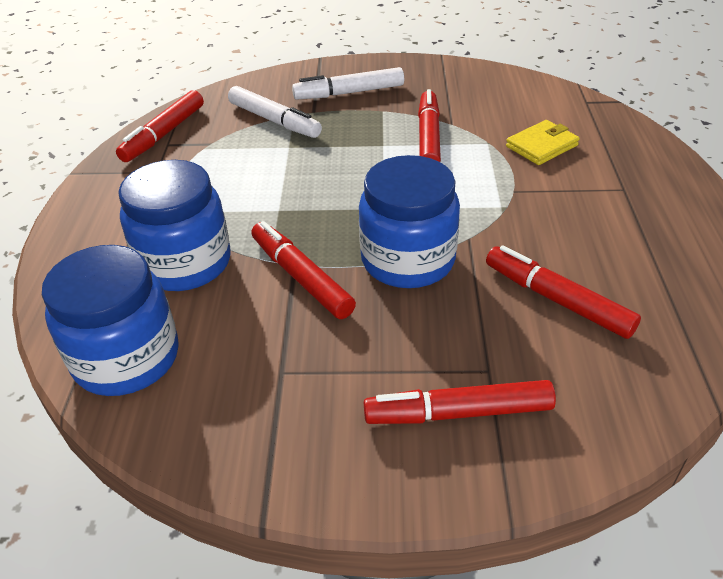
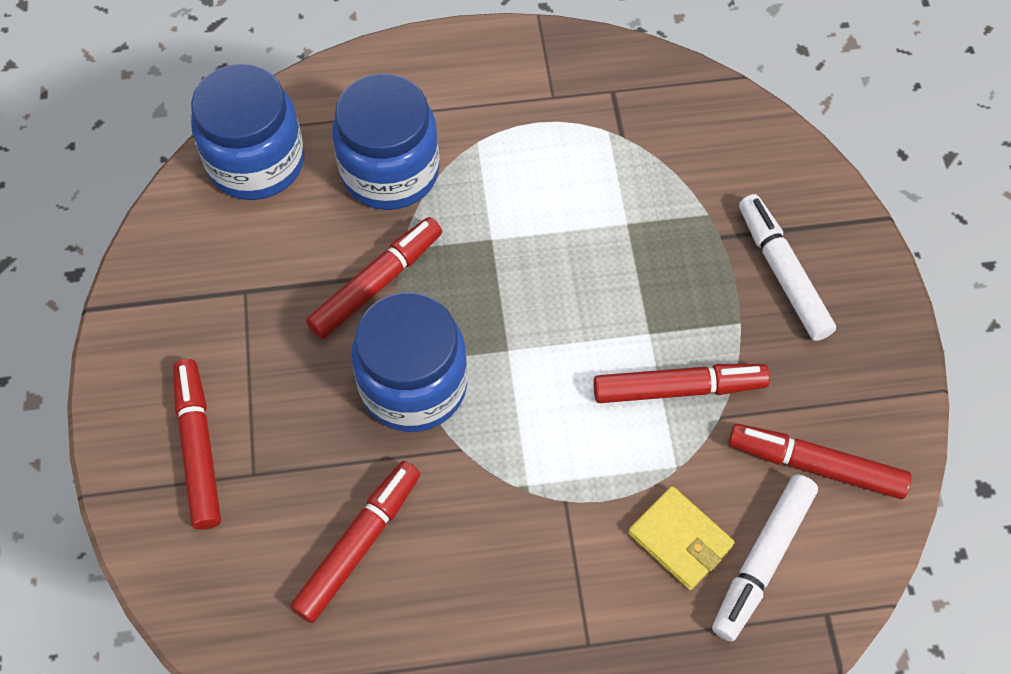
camera: 80 degrees right, 20 degrees up
(164, 134) = (633, 80): red marker -> red marker (815, 465)
(274, 120) = (688, 194): white marker -> white marker (762, 560)

